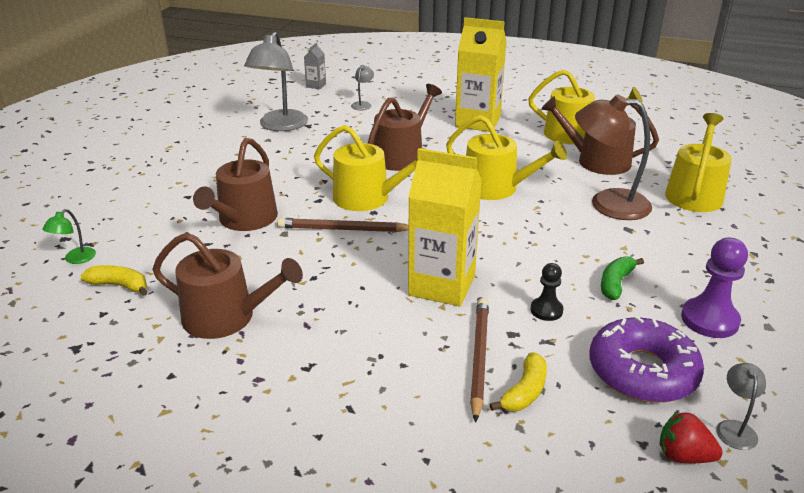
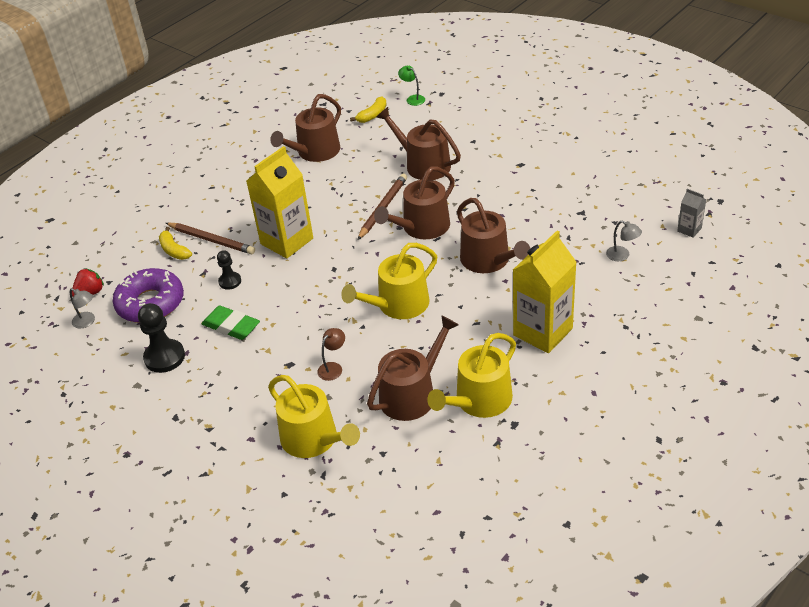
camera: 115 degrees right, 10 degrees up
(280, 126) = (586, 195): grey lamp -> none
(368, 198) = (421, 227): yellow watering can -> brown watering can
(607, 203) = (333, 367): brown lamp -> brown lamp, size x0.45
(616, 283) = (231, 326): green banana -> green eraser
(709, 320) = (164, 357): purple pawn -> black pawn

